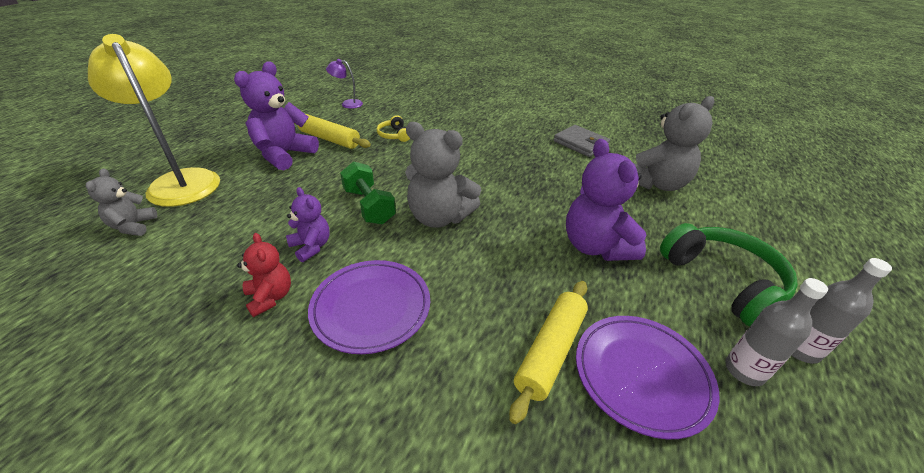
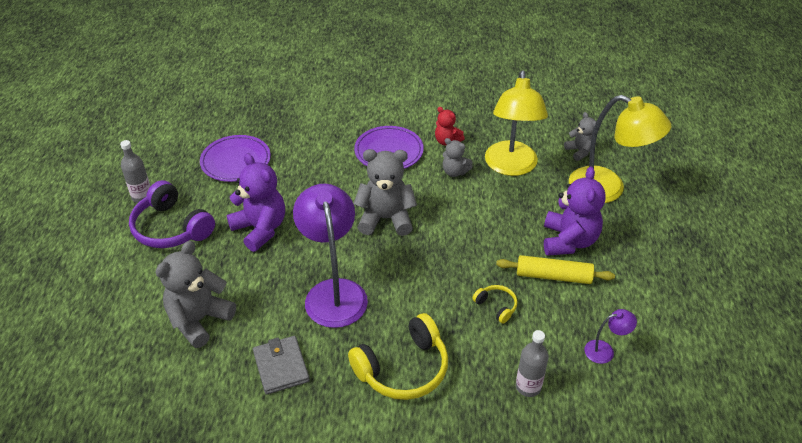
camera: 160 degrees right, 5 degrees up
(238, 232) = (511, 167): none -> yellow lamp
(311, 246) = (454, 172): purple teddy bear -> grey teddy bear
(369, 206) = (445, 212): green dumbbell -> none
(489, 124) = (403, 369): none -> yellow headphones
(524, 173) = (333, 292): none -> purple lamp
(550, 351) = (283, 158): yellow rolling pin -> none
(581, 143) = (281, 367): grey wallet -> grey wallet turned 45 degrees clockwise
(723, 280) = (171, 228): green headphones -> purple headphones
(744, 370) = (180, 177): grey bottle -> grey bottle (528, 386)

